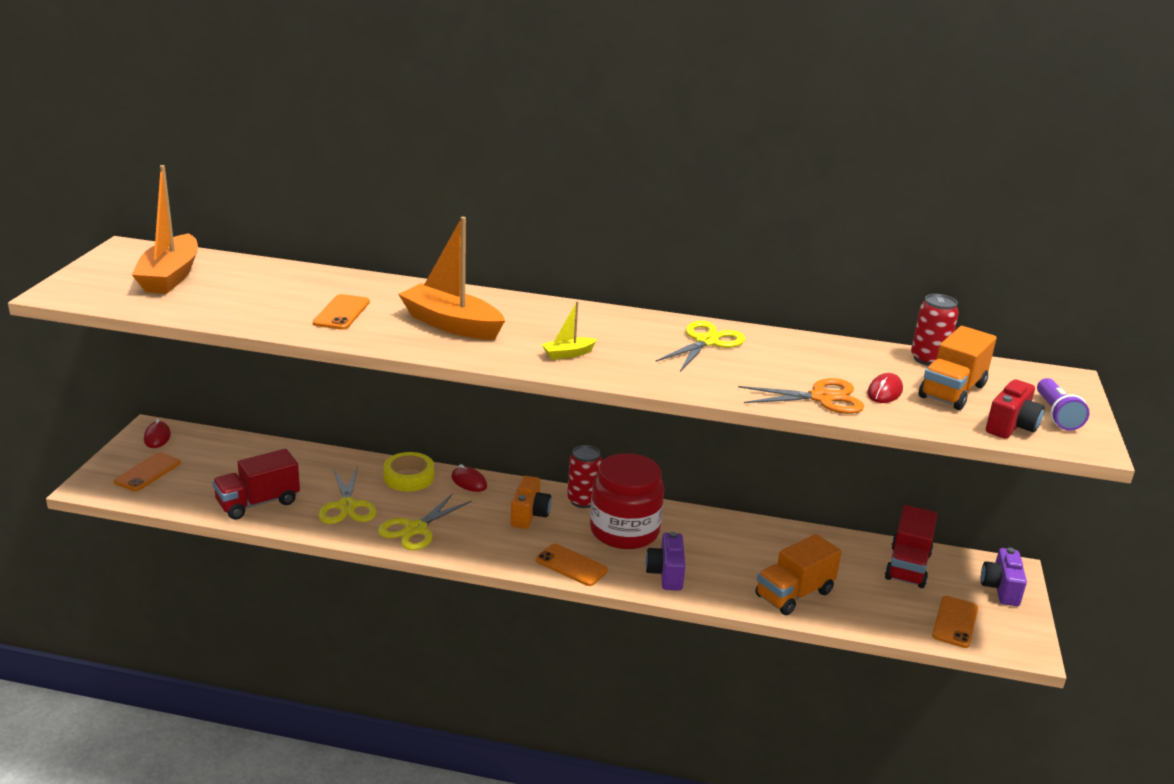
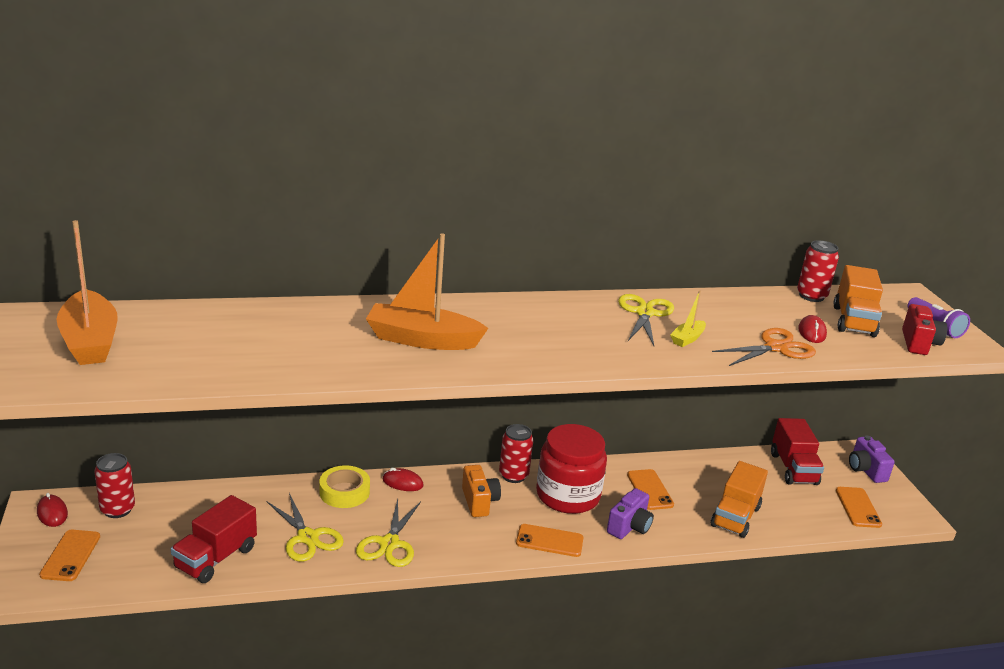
camera: 25 degrees left, 0 degrees up
(208, 446) = (117, 509): none -> red can
(341, 313) = (308, 348): orange phone -> orange phone (650, 490)
(568, 354) = (550, 349): yellow boat -> yellow boat (687, 339)
(666, 574) = (629, 527): purple camera -> purple camera turned 120 degrees counterclockwise

